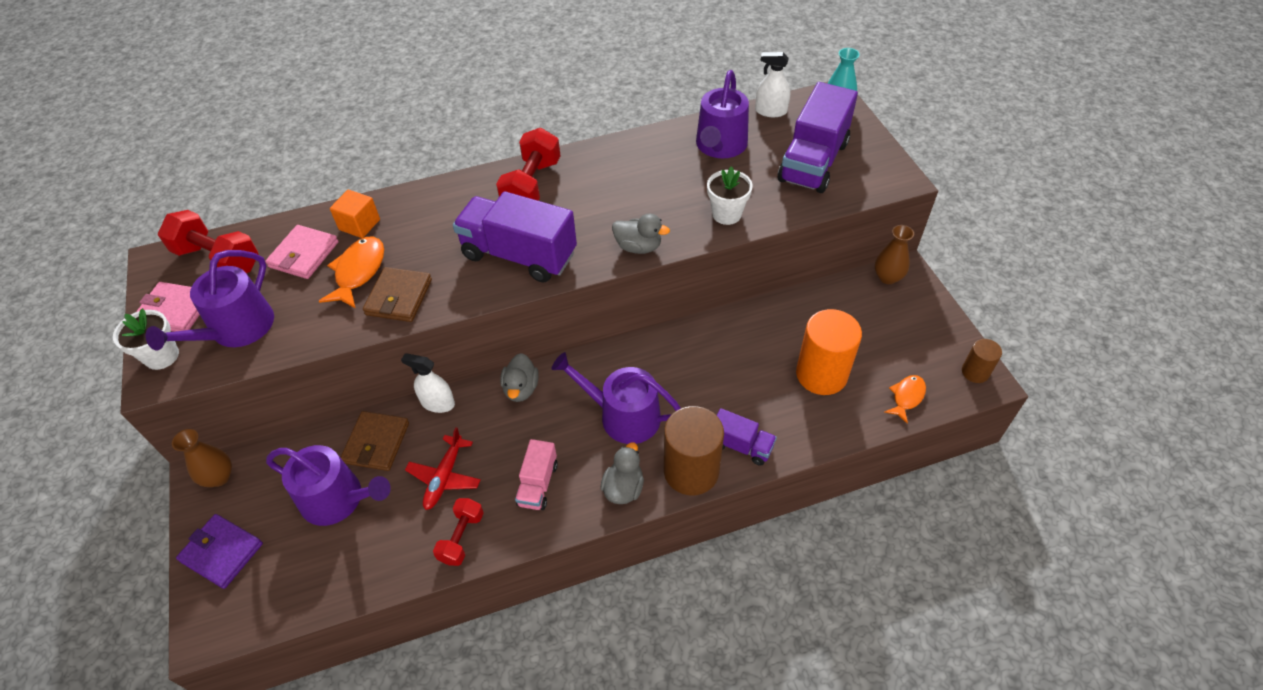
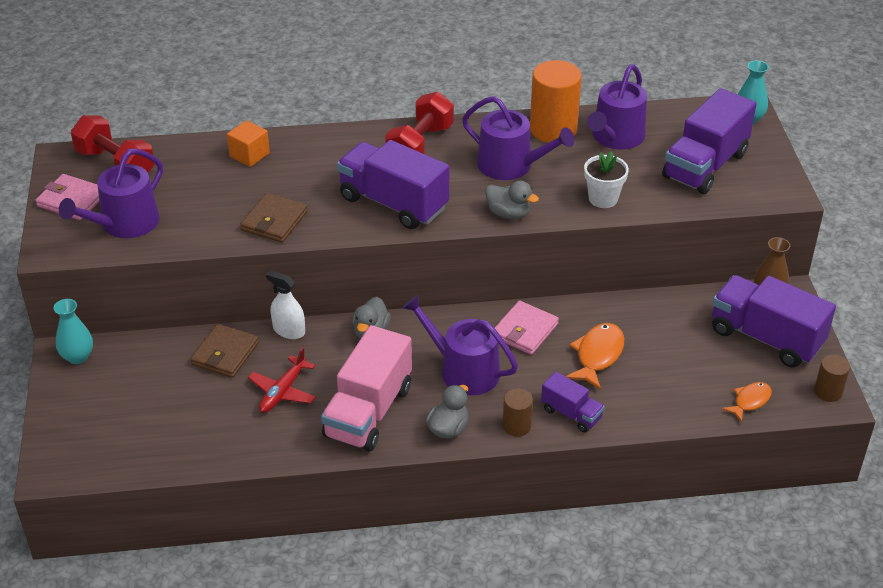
camera: 10 degrees right, 10 degrees down
(162, 356) = (57, 235): white flower pot -> none
(219, 477) = (77, 357): brown vase -> turquoise vase
(222, 552) = (72, 415): purple wallet -> none
(304, 254) = (194, 172): pink wallet -> pink wallet (525, 330)
(338, 499) = (182, 392): purple watering can -> purple watering can (511, 166)
(358, 272) = (241, 194): orange fish -> orange fish (597, 355)
(461, 537) = (288, 441): red dumbbell -> none
(538, 484) = (368, 412): pink truck -> pink truck, size x1.91
(691, 471) = (516, 426): brown cylinder -> brown cylinder, size x0.53
(771, 111) = (678, 113): white spray bottle -> none
(821, 374) = (670, 368): orange cylinder -> orange cylinder (553, 129)
(900, 324) = (766, 338): none -> purple truck

